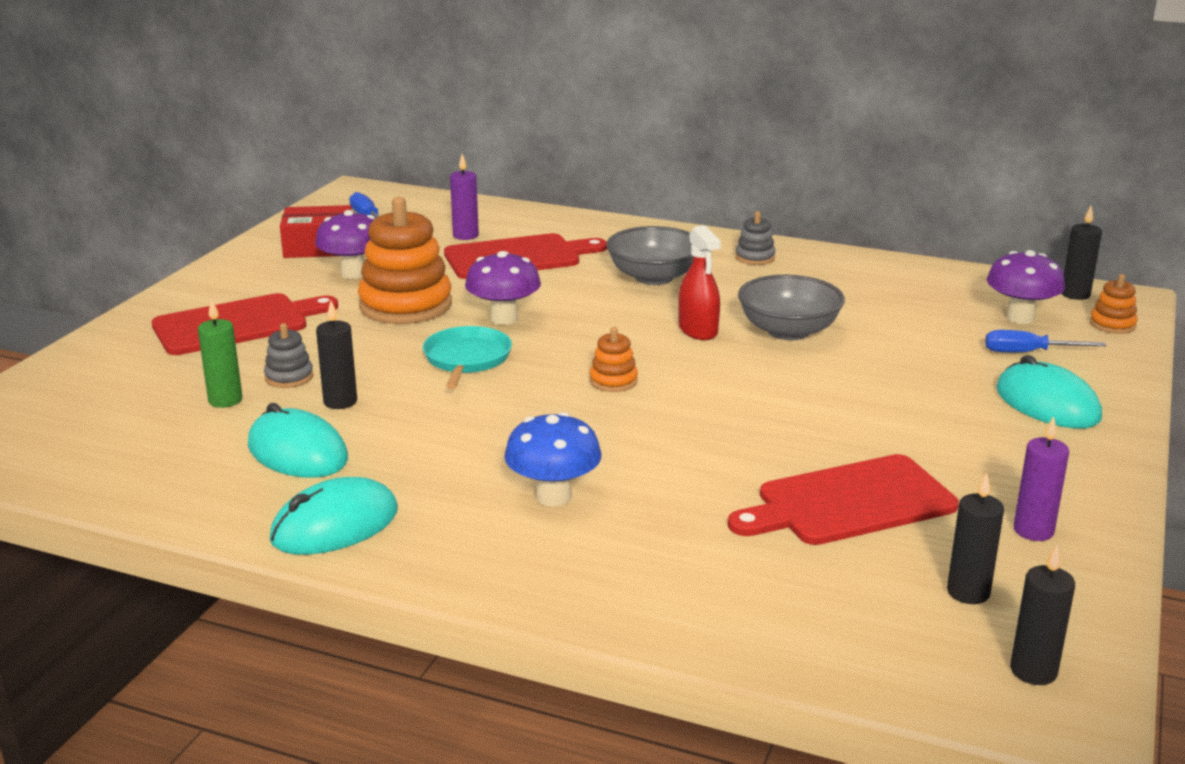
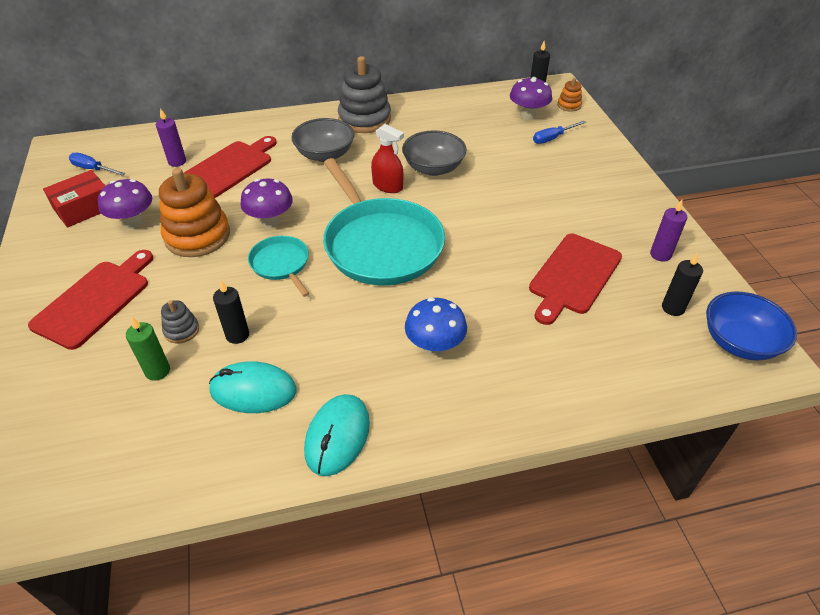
camera: 35 degrees left, 20 degrees up
(613, 381) = (381, 244): orange stacking toy -> turquoise pan
(755, 257) = (364, 119): grey stacking toy -> grey stacking toy, size x2.15
(1033, 671) = (739, 342): black candle -> blue bowl
(1047, 404) = (591, 169): turquoise mouse -> none

